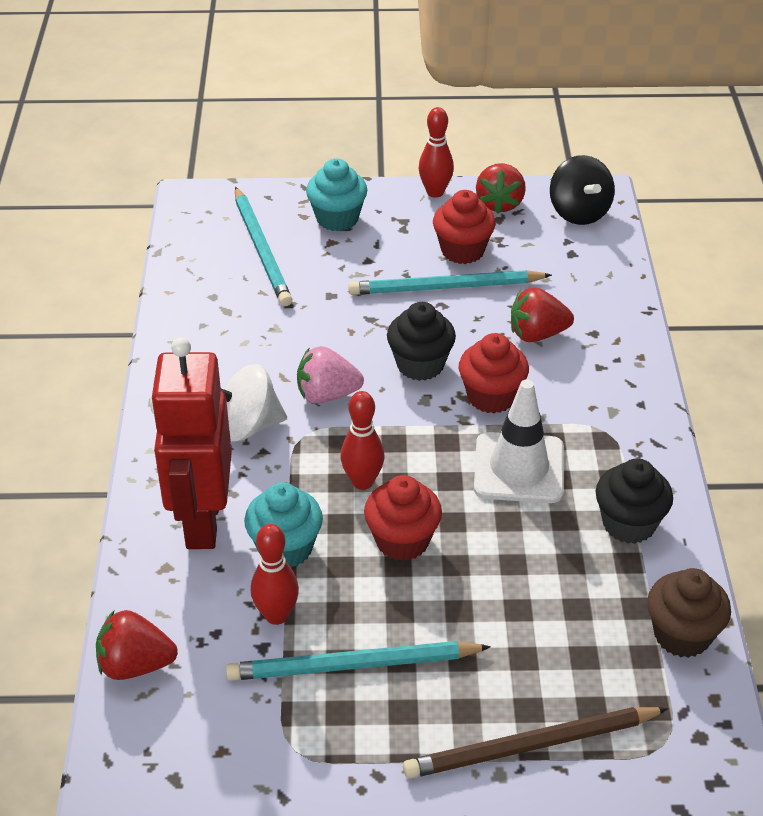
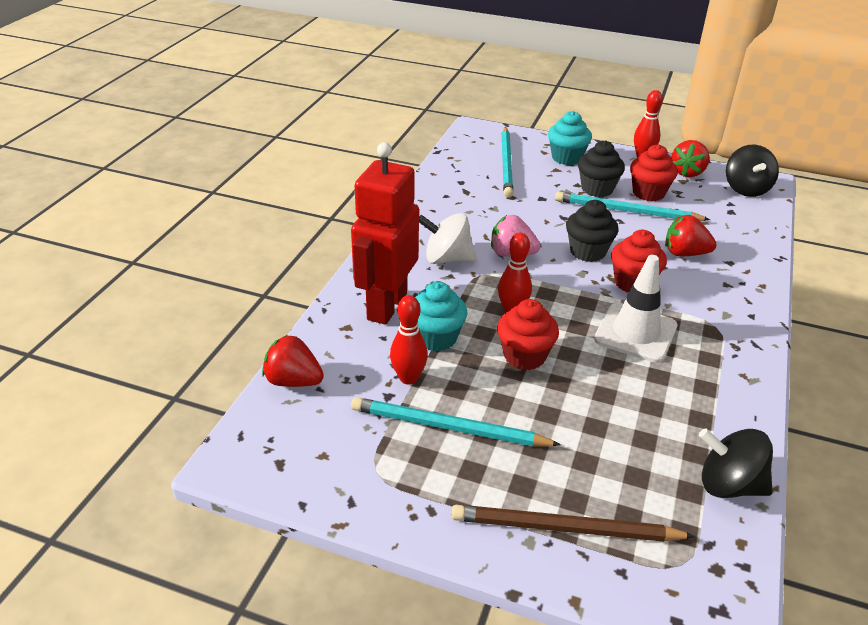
camera: 20 degrees right, 5 degrees down
(629, 524) = (711, 393): black cupcake -> black cupcake (597, 189)
(682, 635) = (728, 485): brown cupcake -> black spinning top

